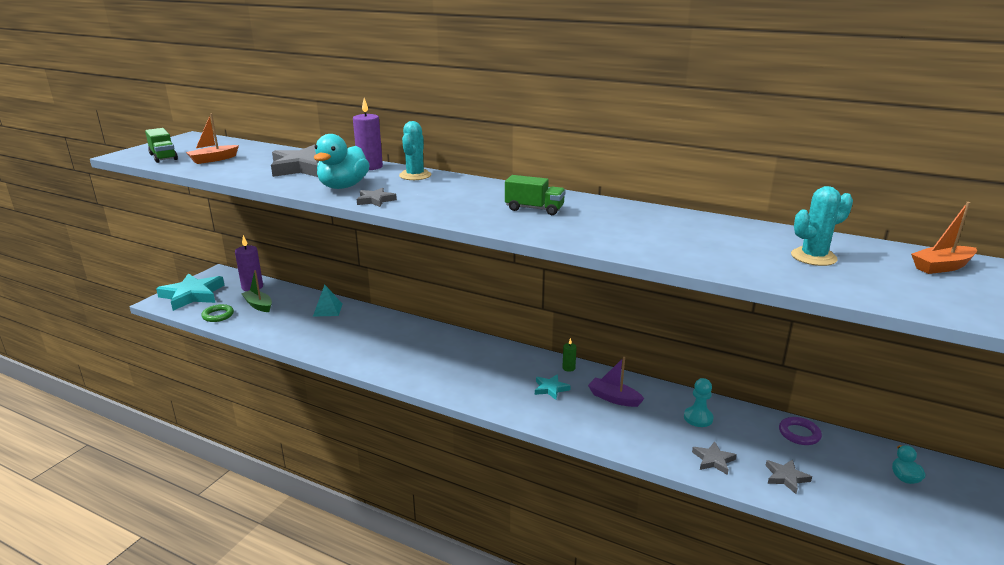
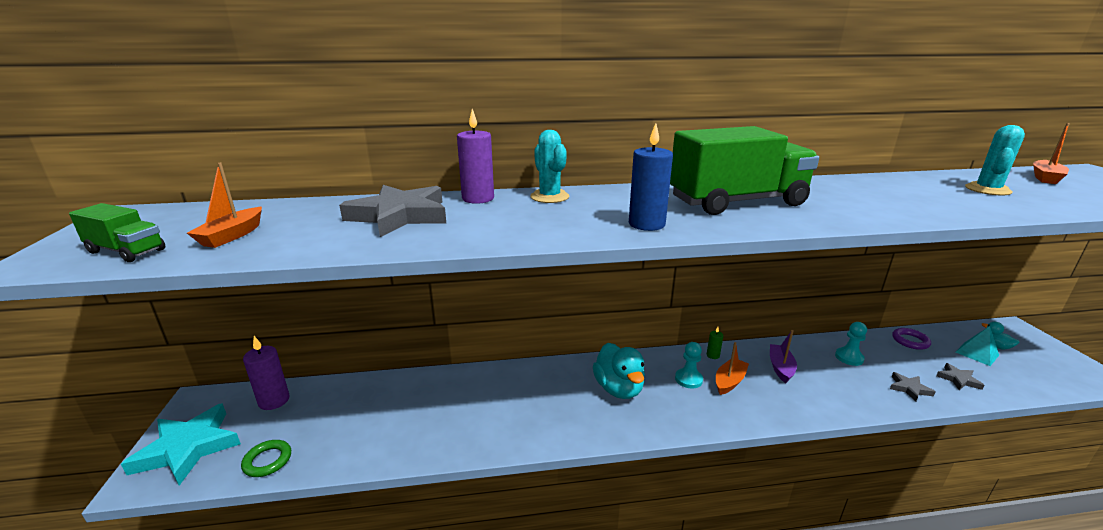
camera: 35 degrees left, 0 degrees up
(258, 305) = (313, 421): green boat -> none
(327, 310) = (412, 391): turquoise pyramid -> turquoise pyramid (977, 353)
(343, 186) = (503, 227): turquoise duck -> turquoise duck (619, 389)
(375, 200) = (578, 232): grey star -> none
(428, 206) = (646, 224): none -> blue candle
(519, 374) = (688, 379): none -> turquoise pawn
(534, 209) = (737, 202): green truck -> green truck, size x2.11
(550, 389) = (729, 381): turquoise star -> orange boat
(614, 398) = (780, 368): purple boat -> purple boat turned 105 degrees clockwise

